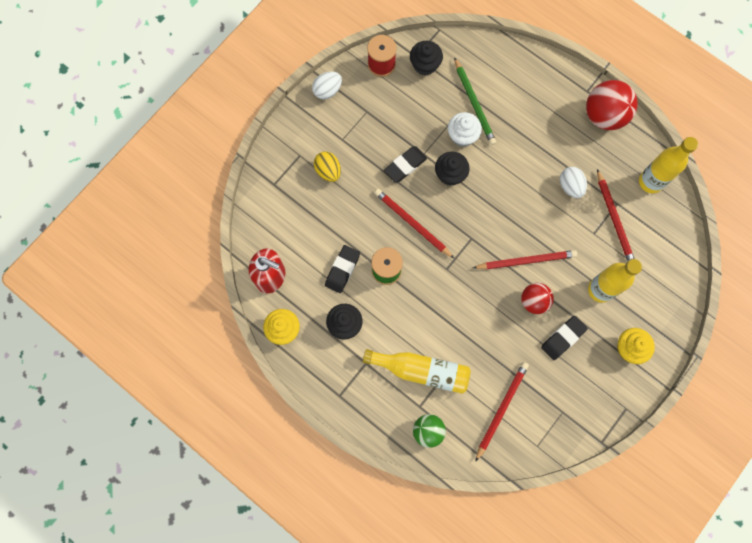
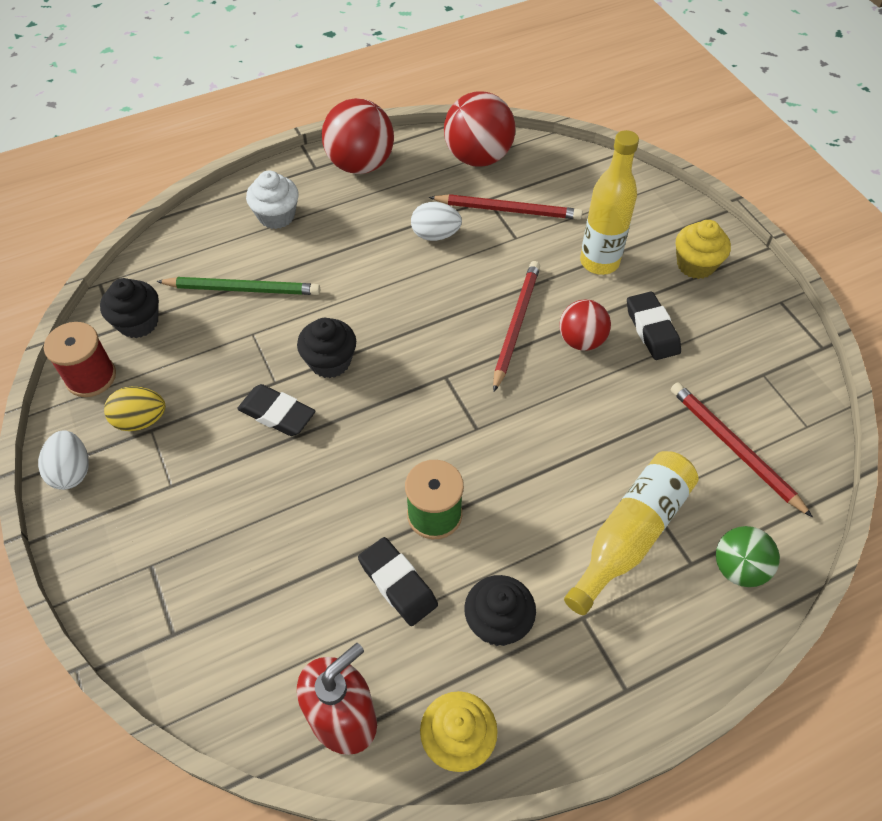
camera: 65 degrees left, 20 degrees down
(328, 171) = (210, 531): yellow egg -> yellow egg (141, 420)
(405, 165) = (277, 414): black eraser -> black eraser turned 45 degrees counterclockwise
(412, 223) = (377, 444): red pencil -> none
(462, 136) = (281, 322): white cupcake -> white cupcake (276, 216)
(650, 182) = (478, 157): yellow bottle -> red ball

